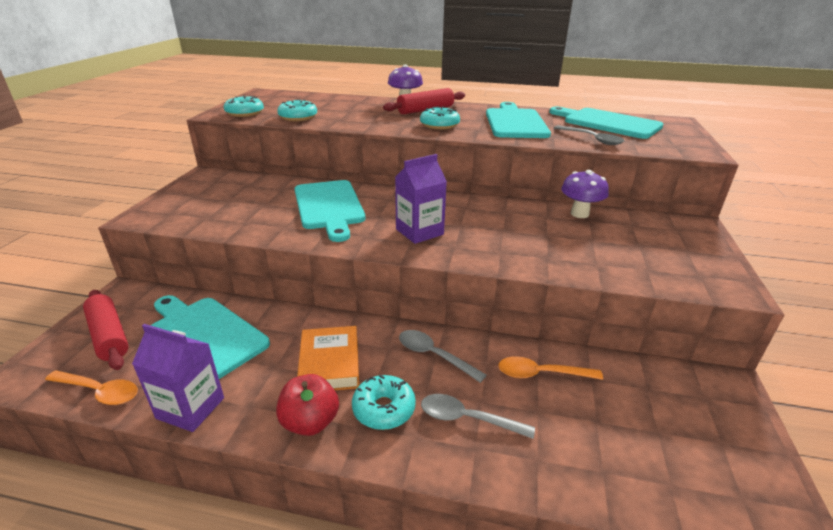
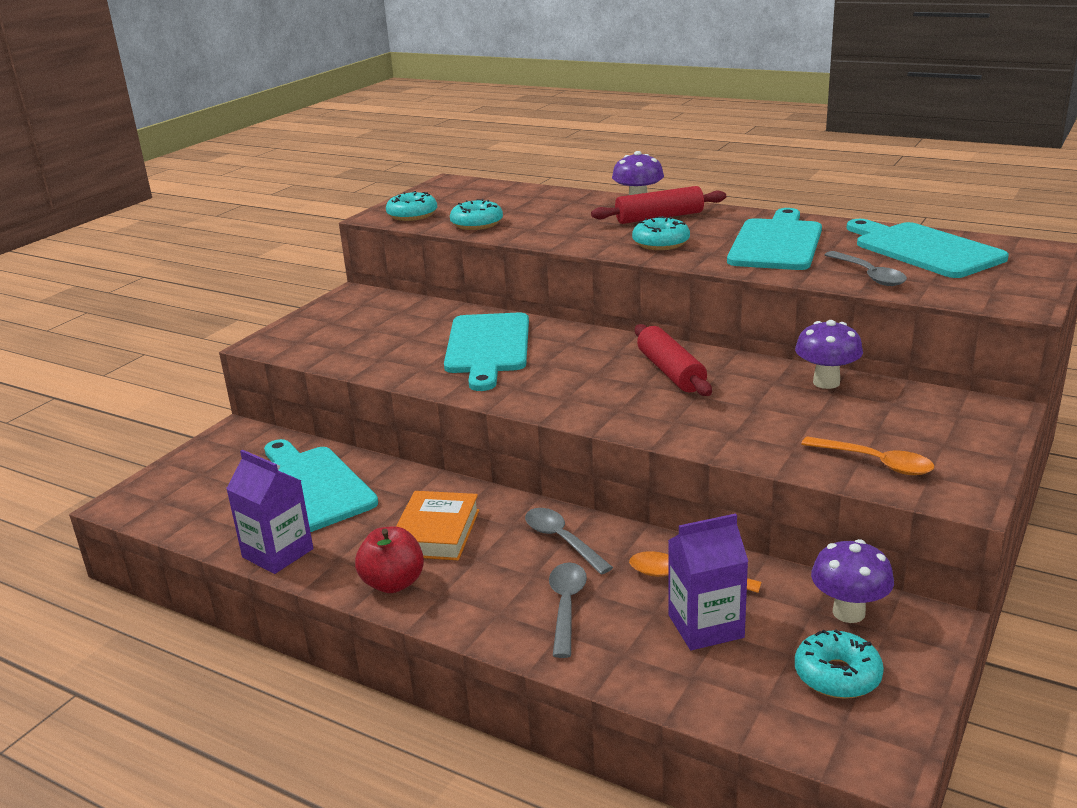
camera: 20 degrees right, 5 degrees down
(99, 391) = (194, 526): orange spoon -> orange spoon (875, 463)
(109, 336) = (212, 475): red rolling pin -> red rolling pin (670, 372)
(384, 409) = (476, 583): turquoise donut -> turquoise donut (837, 675)
(419, 232) = (585, 387): purple carton -> purple carton (705, 626)
(468, 419) = (566, 606): grey spoon -> grey spoon turned 60 degrees clockwise
(671, 385) = (848, 612): none -> purple mushroom

